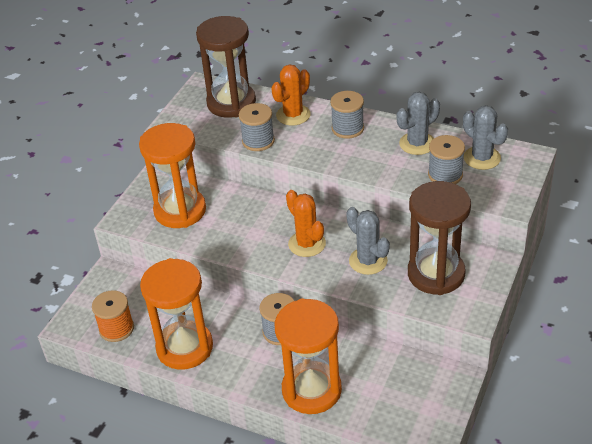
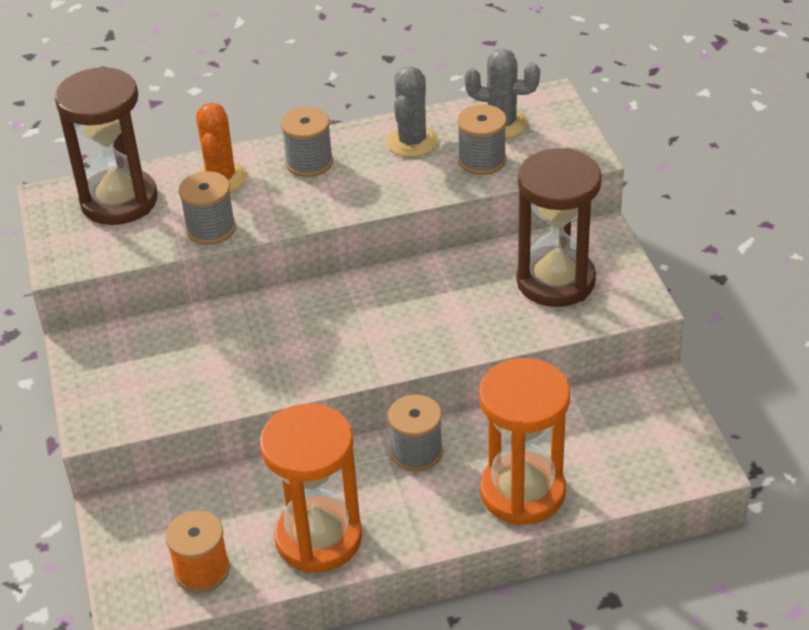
camera: 40 degrees left, 0 degrees up
(180, 210) = (164, 373): orange hourglass -> none
(307, 244) = (373, 326): orange cactus -> none
(368, 261) = (466, 307): grey cactus -> none

